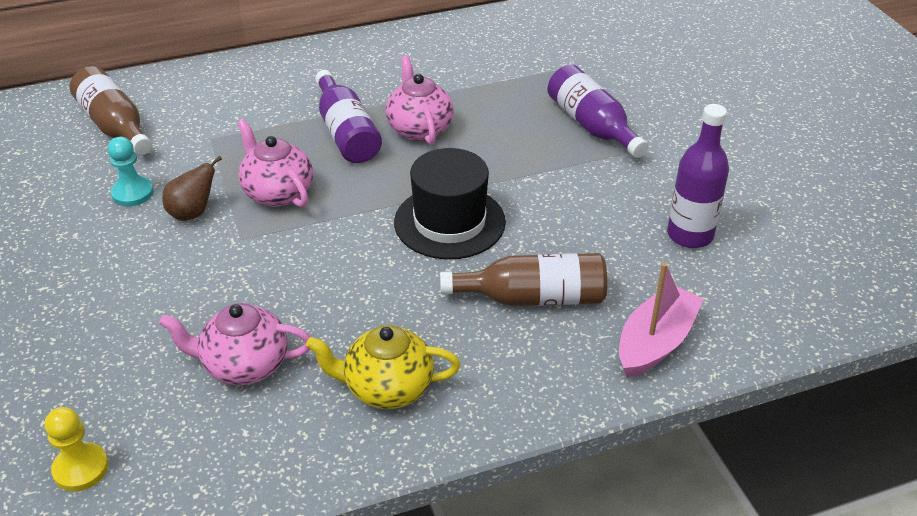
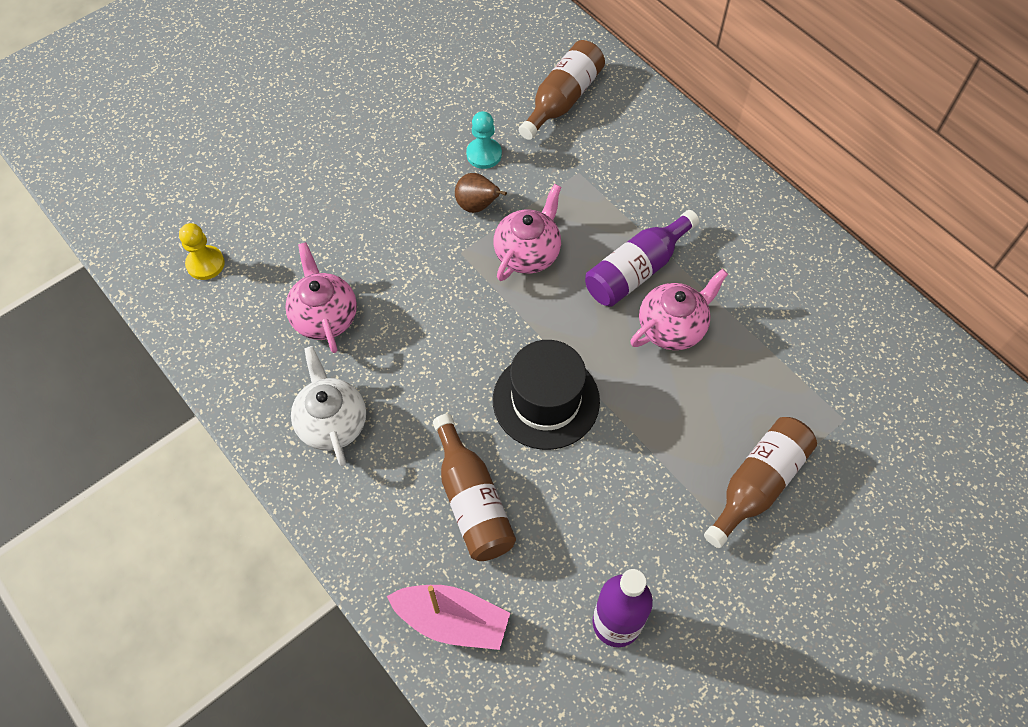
camera: 70 degrees right, 20 degrees up
(387, 388) = (332, 422): yellow teapot -> white teapot
(592, 126) = (757, 484): purple bottle -> brown bottle

